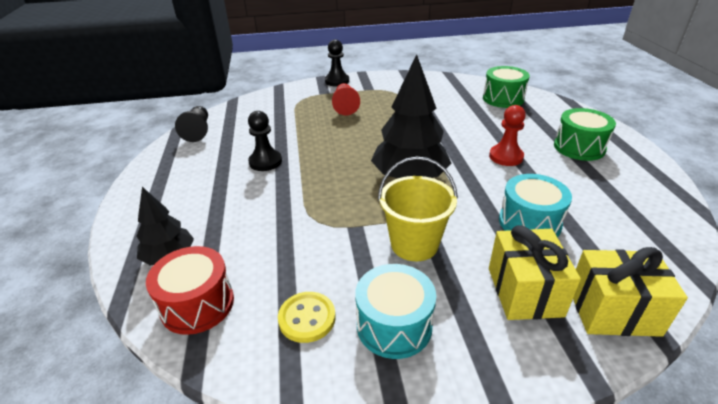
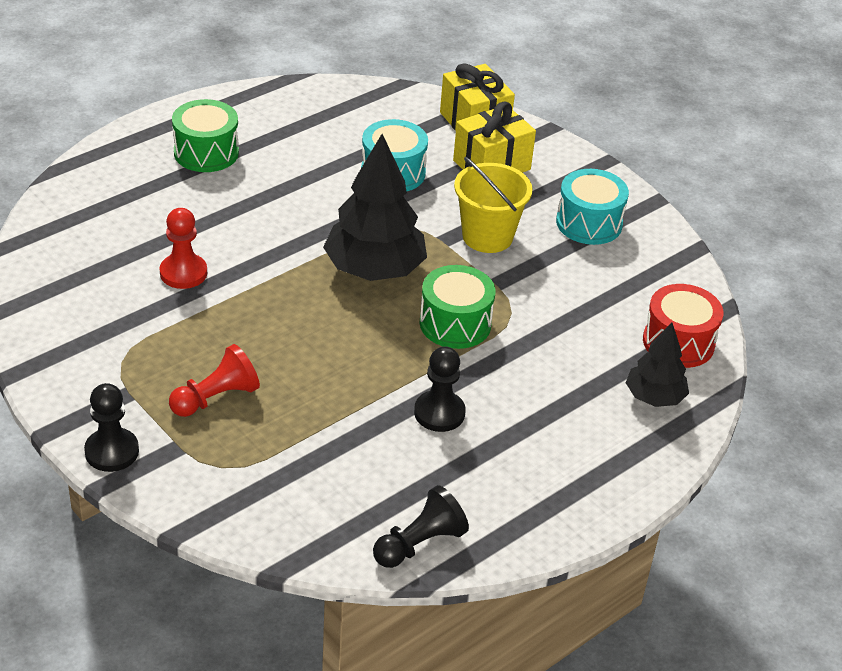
camera: 125 degrees left, 5 degrees up
(307, 318) = (627, 271): yellow button -> none
(503, 98) = (84, 231): green drum -> green drum (455, 323)
(506, 157) = (270, 204): red pawn -> red pawn (183, 273)

